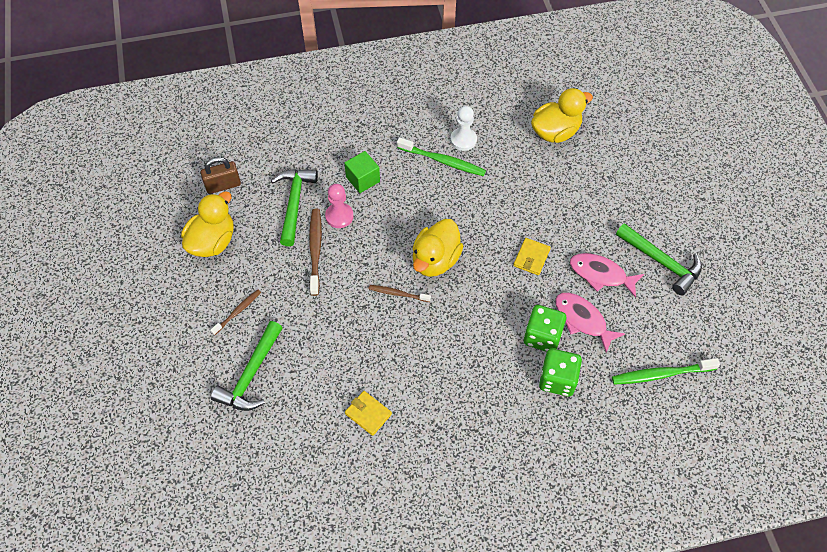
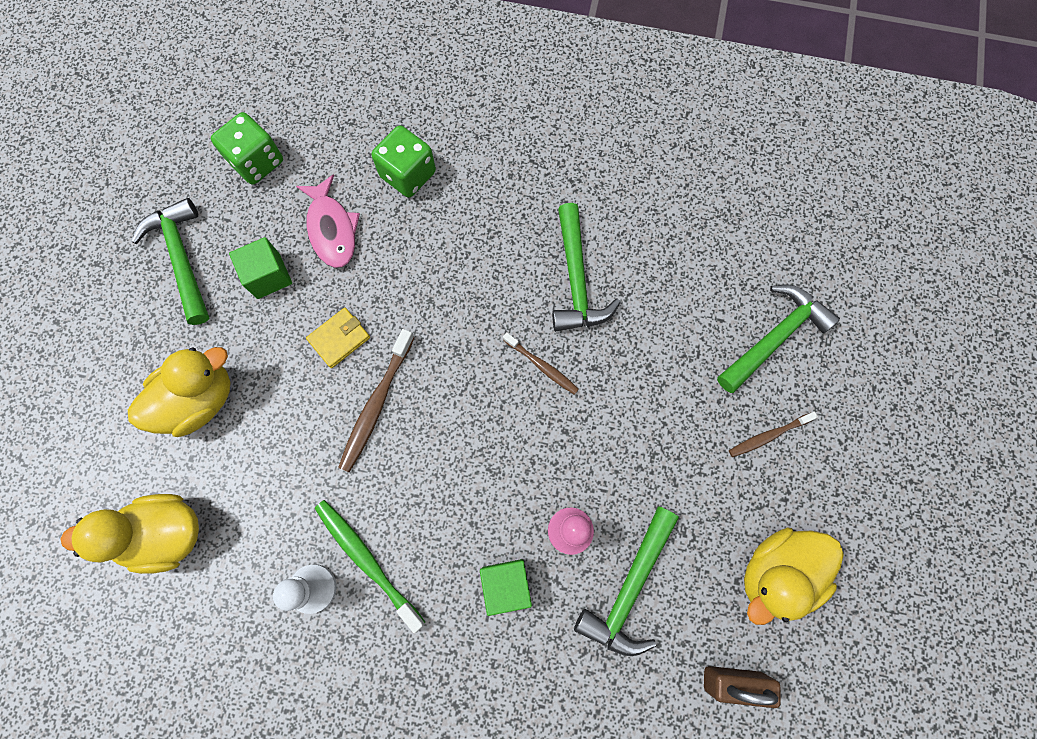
camera: 155 degrees left, 15 degrees up
(315, 250) = (628, 486): brown toothbrush -> brown toothbrush (377, 404)
(368, 414) = (646, 229): yellow wallet -> none
(401, 356) = (576, 280): none -> green hammer
(435, 260) = (467, 393): yellow duck -> yellow duck (199, 400)
(542, 336) = (393, 230): green dice -> green dice (257, 162)
(601, 274) = (268, 276): pink fish -> green cube
(661, 374) = (289, 131): green toothbrush -> none

